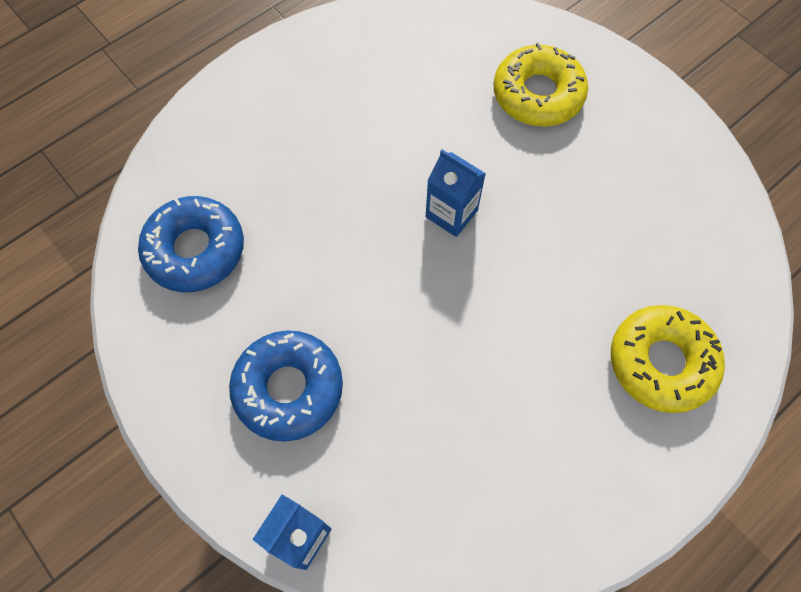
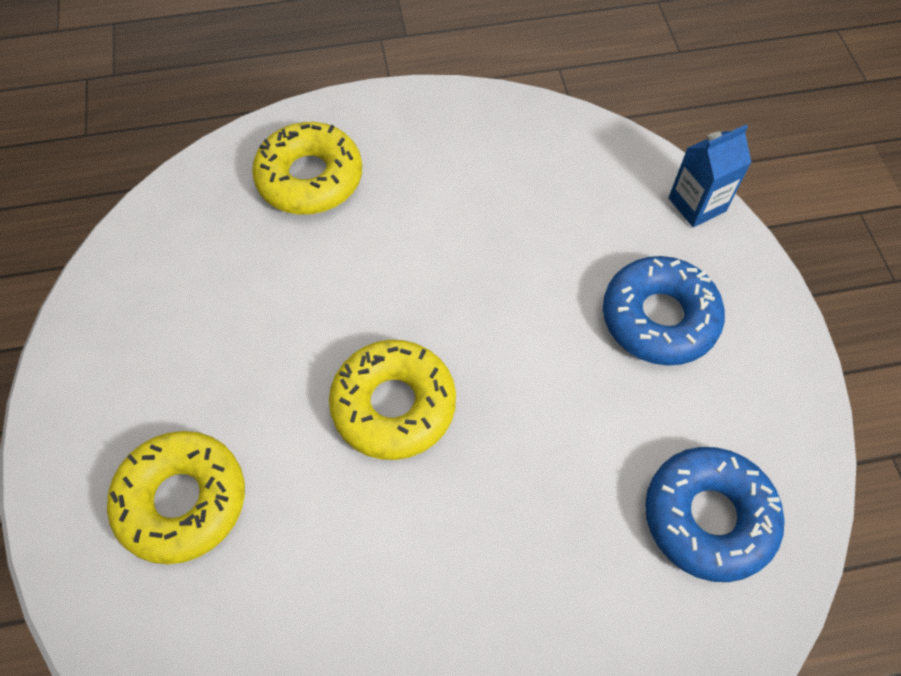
camera: 150 degrees left, 5 degrees down
(451, 213) = (393, 405): blue carton -> yellow donut

